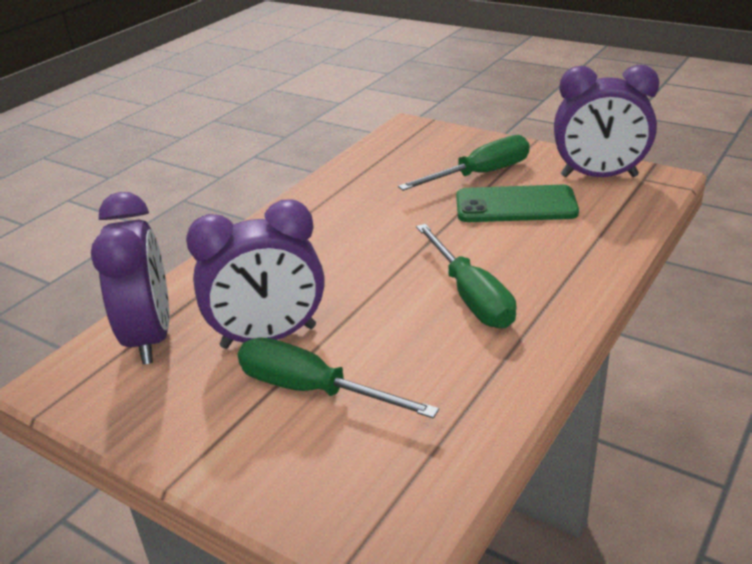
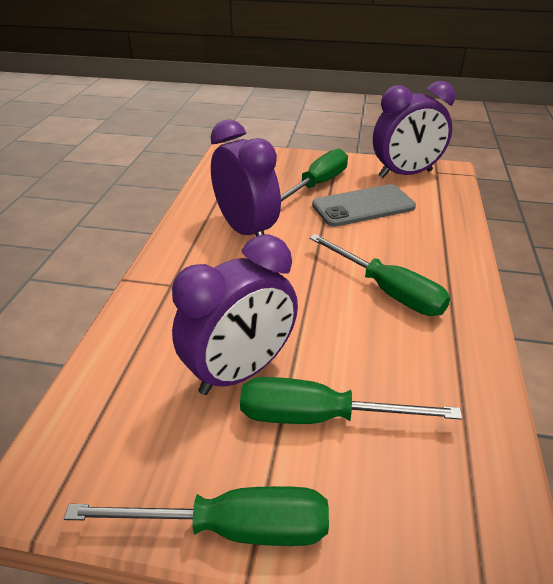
camera: 25 degrees left, 5 degrees up
(150, 337) = (117, 402): purple clock -> purple clock (246, 231)
(180, 450) = (232, 528): none -> green screwdriver
(515, 205) = (363, 206): green phone -> grey phone

